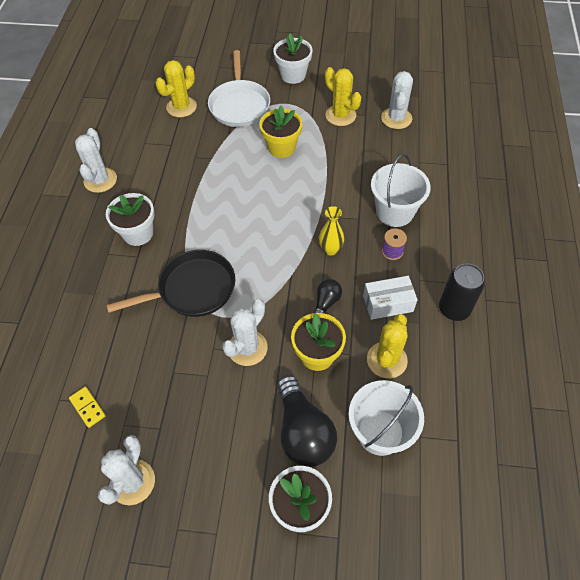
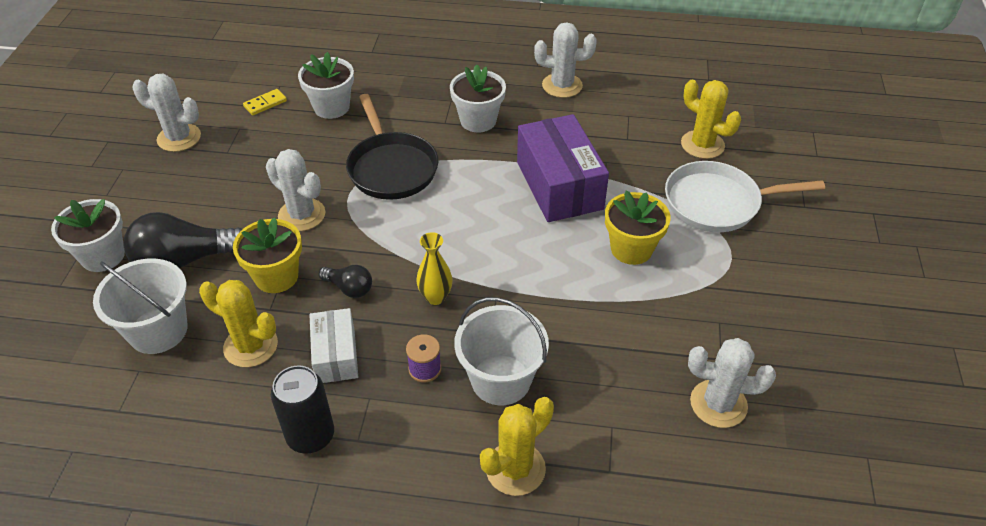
camera: 90 degrees right, 10 degrees down
(219, 183) = (559, 185): none -> purple box
(293, 75) = (803, 265): white flower pot -> white flower pot (331, 107)
(340, 115) = (713, 324): yellow cactus -> yellow cactus (515, 469)

